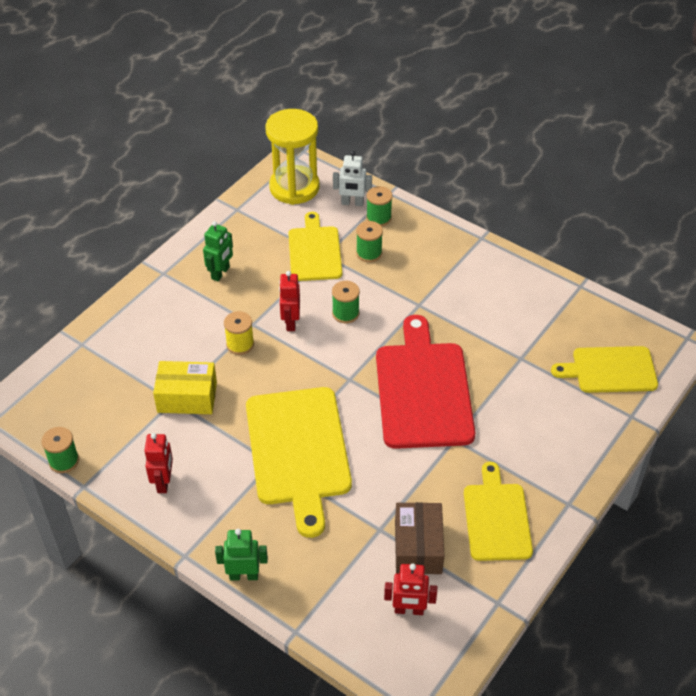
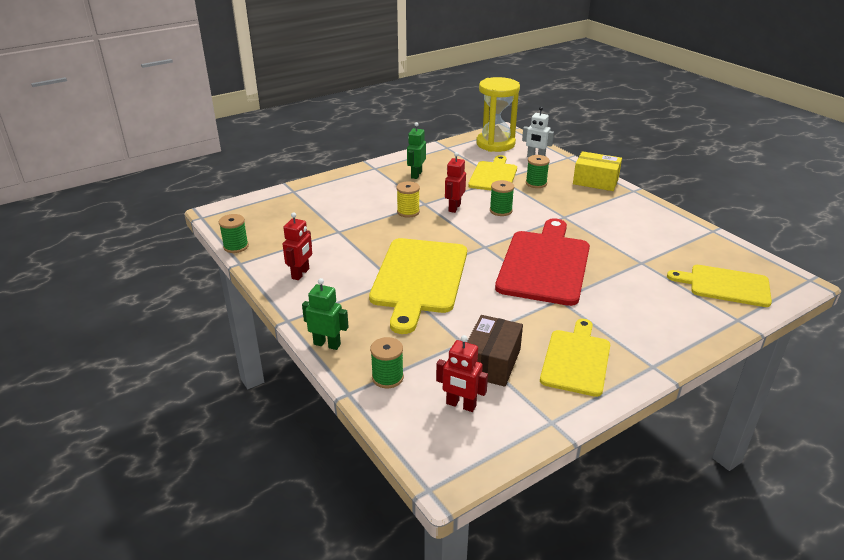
camera: 20 degrees right, 15 degrees down
(187, 397) = (350, 231): yellow box -> yellow box (595, 181)
(220, 273) = (416, 174): green robot -> green robot turned 150 degrees clockwise
(378, 218) = (553, 167): green spool -> green spool (387, 377)

